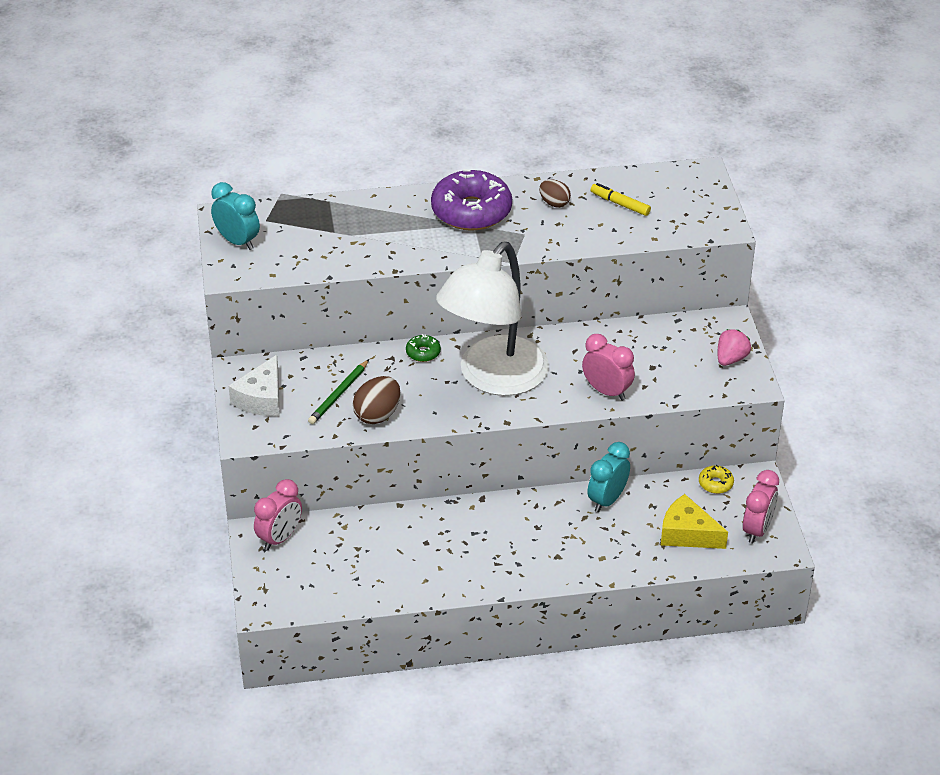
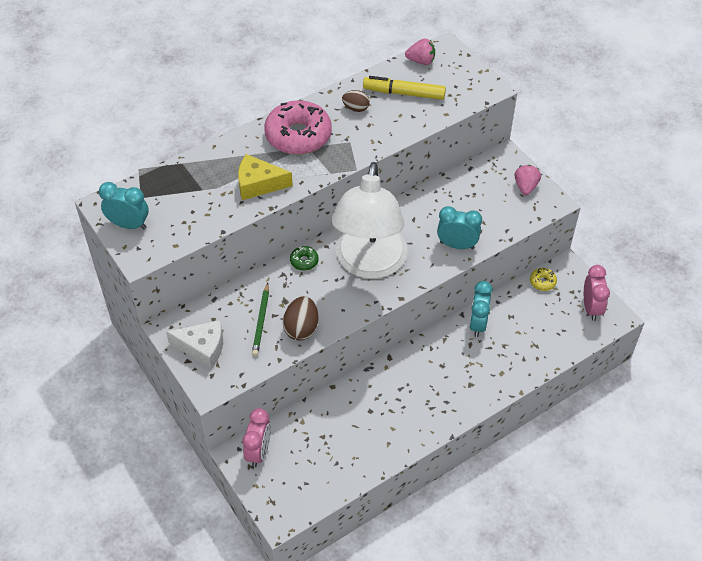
camera: 25 degrees left, 10 degrees up
(261, 398) = (202, 348): white cheese -> white cheese turned 75 degrees counterclockwise
(471, 211) = (298, 135): purple donut -> pink donut
(607, 391) = (457, 245): pink clock -> turquoise clock
(620, 204) = (404, 93): yellow marker -> yellow marker, size x1.55
(663, 177) = (421, 61): none -> pink strawberry
(687, 533) = (547, 330): yellow cheese -> yellow cheese (258, 184)

